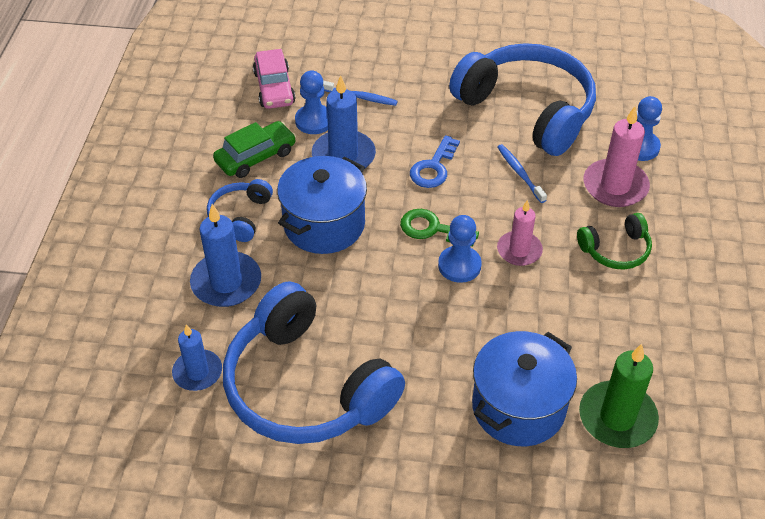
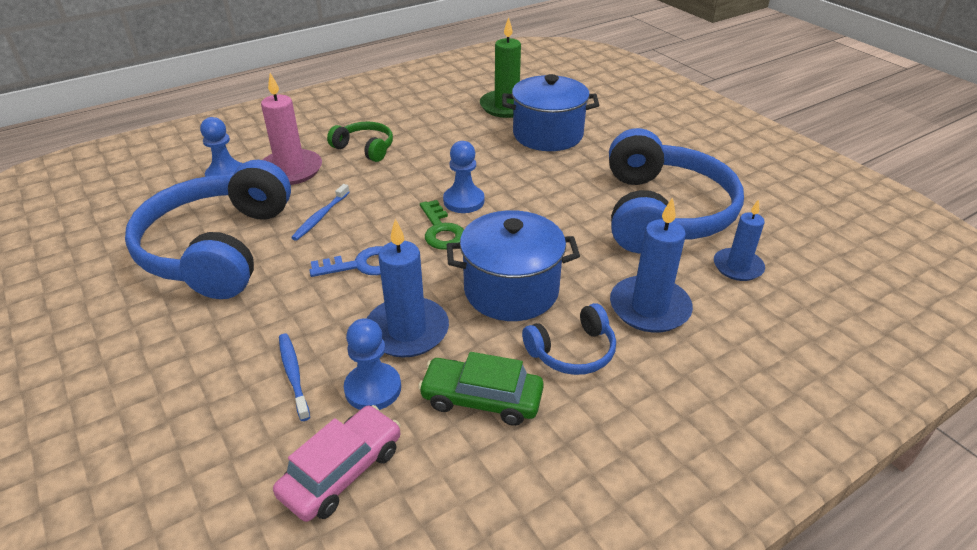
camera: 130 degrees left, 10 degrees down
(519, 250) = (414, 183): pink candle -> none

